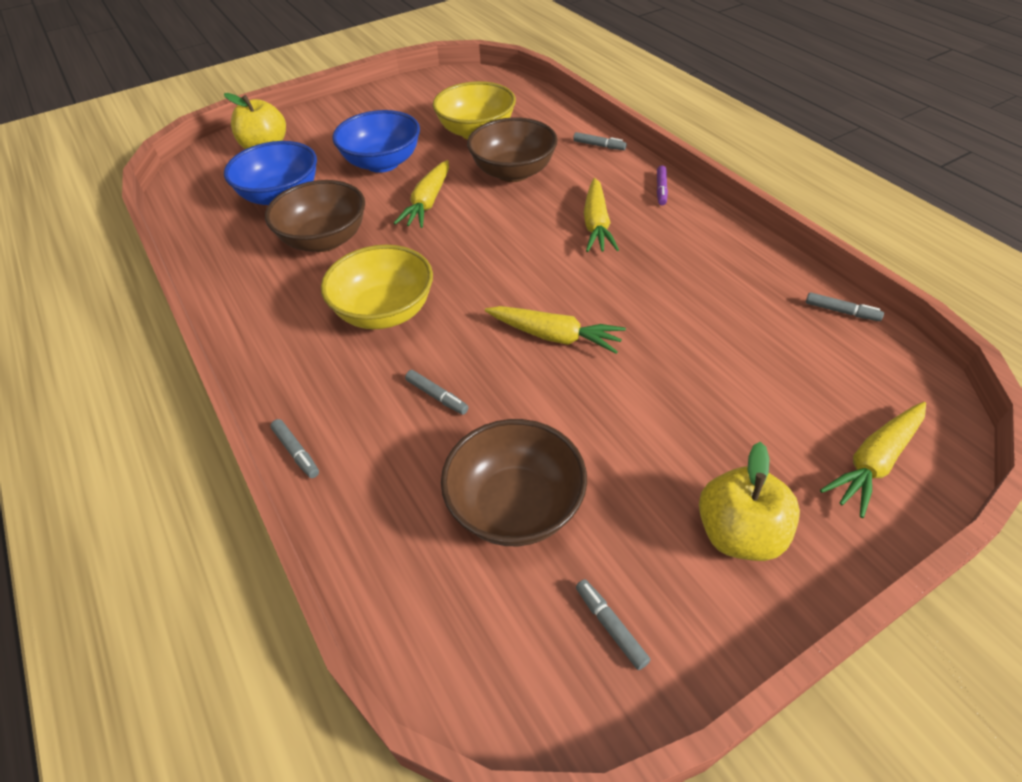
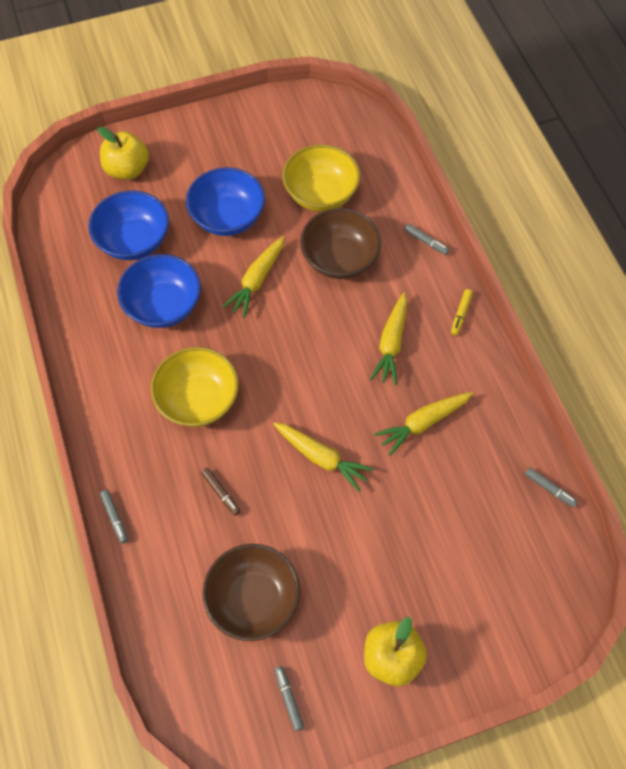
camera: 10 degrees right, 15 degrees up
(325, 240) = (163, 305): brown bowl -> blue bowl
(437, 396) = (221, 493): grey marker -> brown marker
(661, 189) = (461, 314): purple marker -> yellow marker
(874, 462) = (507, 627): yellow carrot -> yellow carrot (423, 423)

